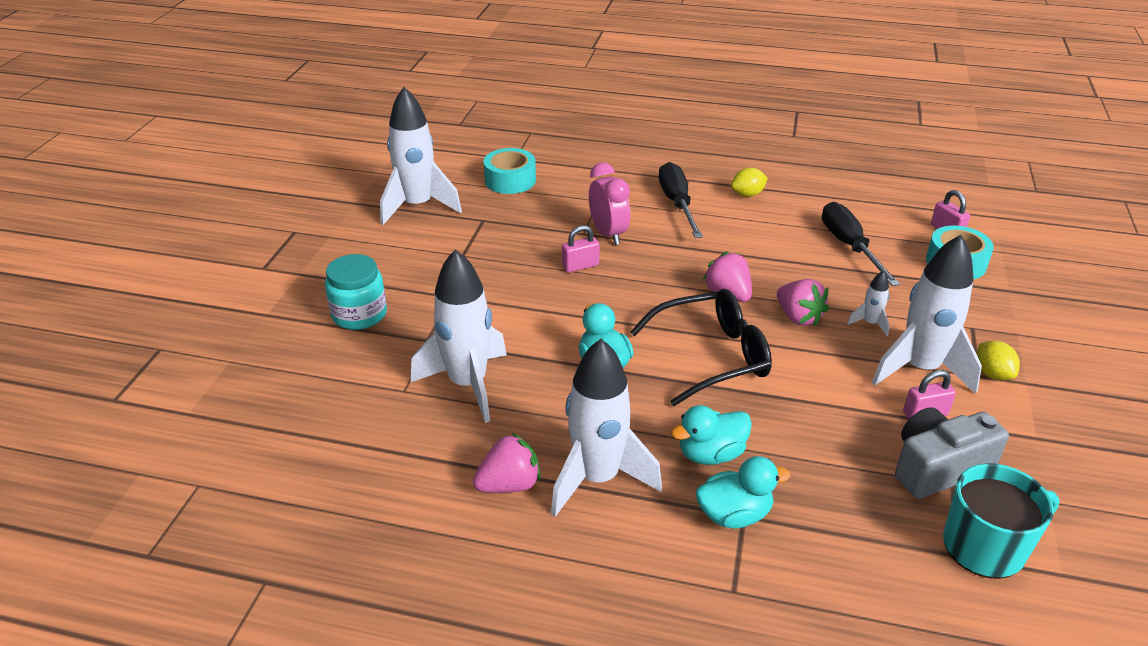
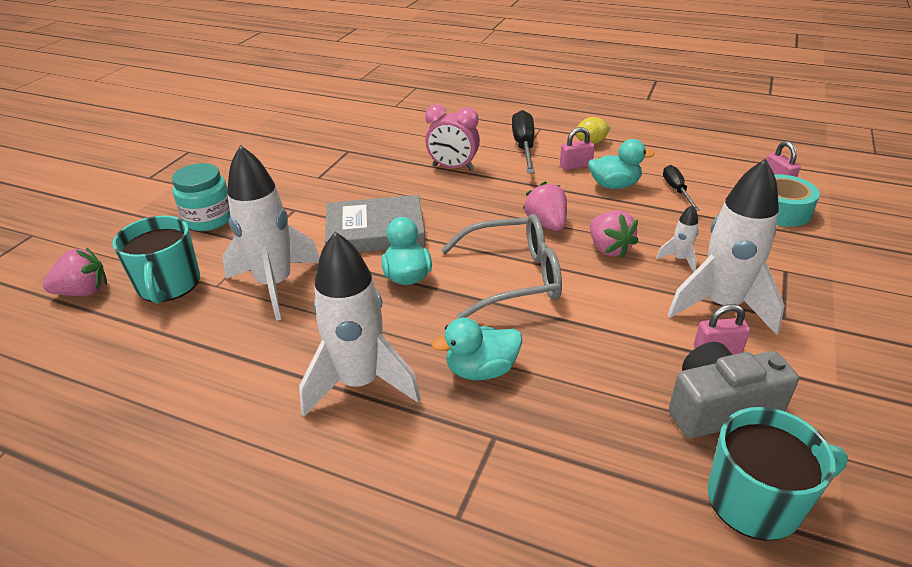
camera: 10 degrees right, 0 degrees up
(350, 394) = (168, 284): none -> turquoise mug
(418, 206) = (298, 137): white rocket -> none
(509, 485) = (273, 380): pink strawberry -> pink strawberry (84, 292)
(510, 180) = (384, 122): turquoise tape -> none
(551, 315) = (375, 231): none -> grey book
(580, 266) = (418, 192): pink padlock -> pink padlock (575, 166)
(608, 234) = (453, 167): pink clock -> pink clock turned 120 degrees clockwise
(712, 356) = (513, 277): black glasses -> grey glasses
(734, 515) = (485, 434): turquoise duck -> turquoise duck (614, 185)
(849, 246) = (676, 190): black screwdriver -> black screwdriver, size x0.60
(992, 374) = (799, 317): yellow lemon -> none

